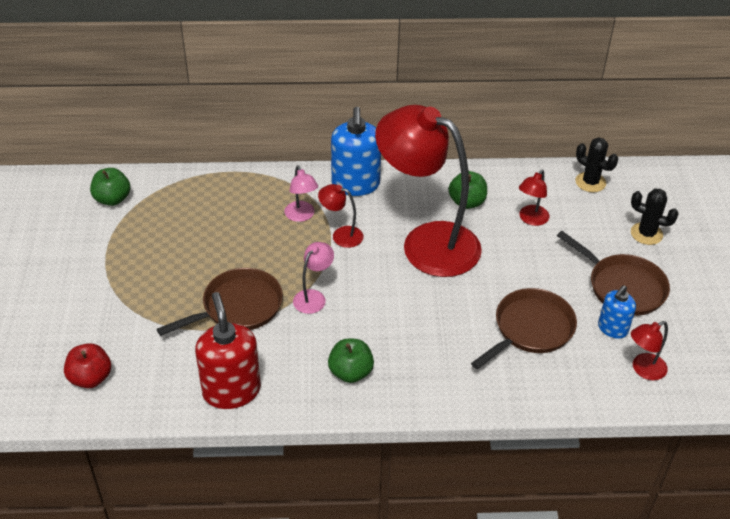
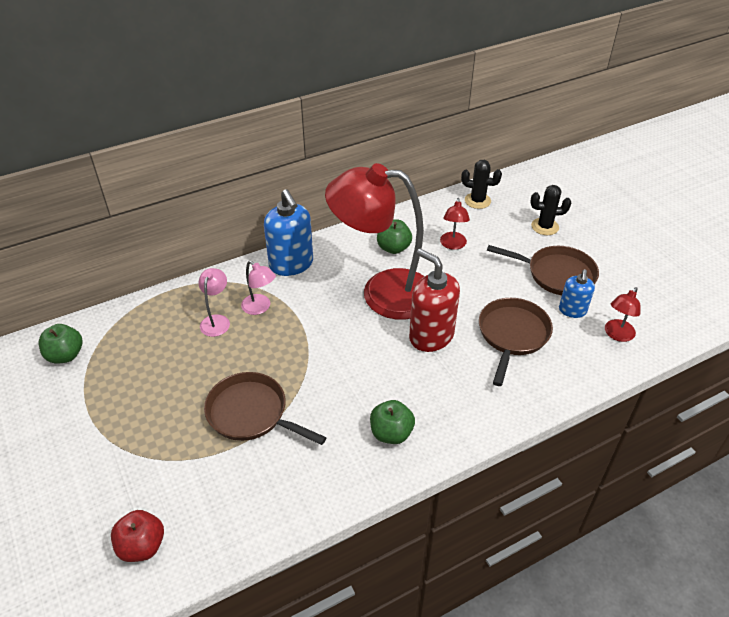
camera: 25 degrees left, 0 degrees up
(231, 391) = (293, 497): red soap dispenser -> red soap dispenser (431, 336)
(238, 307) = (251, 413): brown pan -> brown pan turned 90 degrees counterclockwise
(313, 297) = (315, 377): pink lamp -> pink lamp (216, 320)
(341, 235) = (306, 312): red lamp -> none

